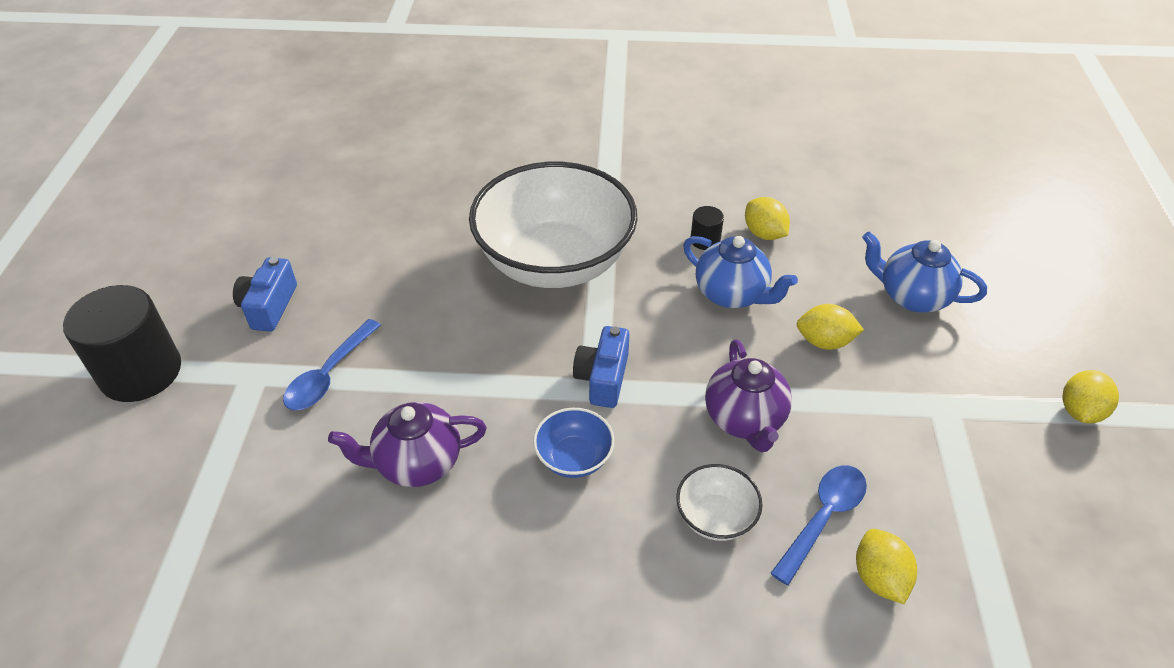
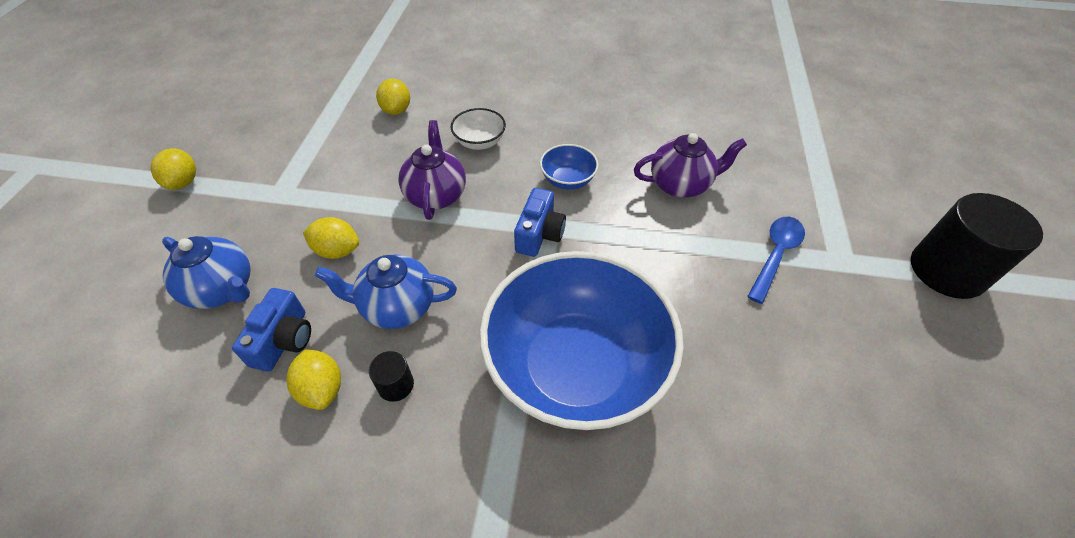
camera: 175 degrees left, 5 degrees up
(269, 306) = (872, 332): blue camera -> blue camera (284, 340)
(555, 262) = (575, 367): white bowl -> blue bowl
(732, 294) = (397, 307): blue teapot -> blue teapot turned 45 degrees counterclockwise
(823, 517) = (412, 137): blue spoon -> none
(1080, 411) = (183, 182): yellow lemon -> yellow lemon turned 45 degrees counterclockwise

